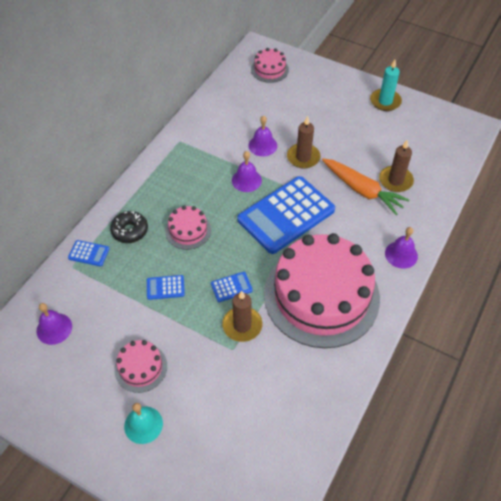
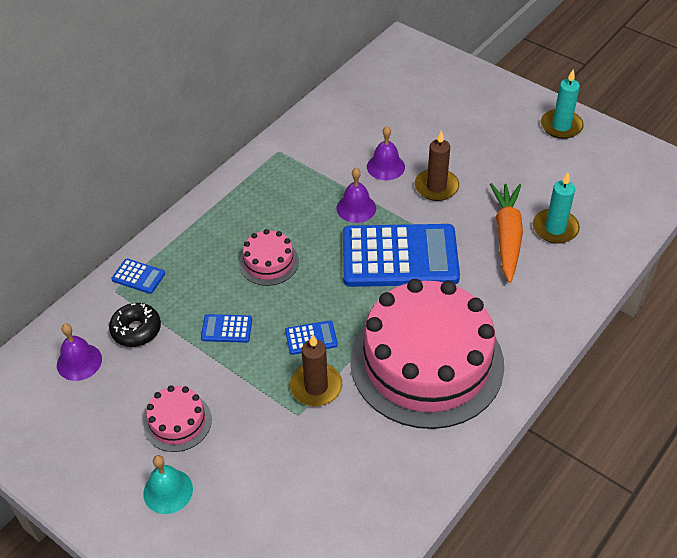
camera: 10 degrees right, 5 degrees down
(130, 231) = (195, 255): black donut -> black donut (136, 330)
(269, 69) = (413, 72): pink cake -> none
(286, 215) = (399, 257): blue calculator -> blue calculator turned 150 degrees counterclockwise
(362, 190) = (507, 236): orange carrot -> orange carrot turned 135 degrees counterclockwise
(395, 180) = (555, 228): brown candle -> turquoise candle
(401, 254) = (544, 323): purple bell -> none

